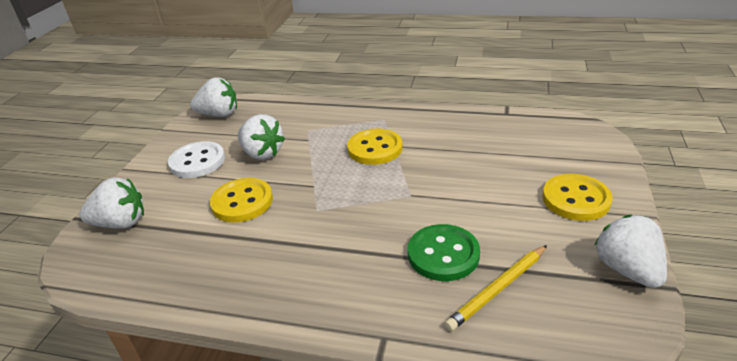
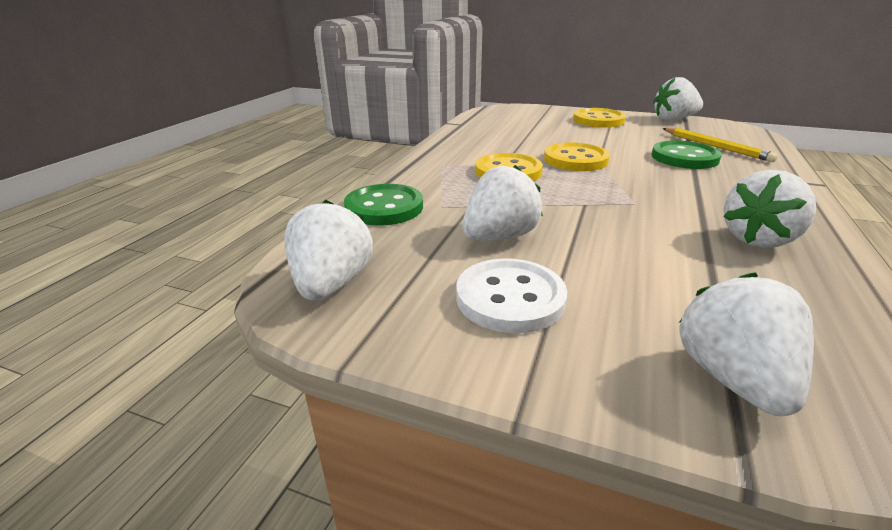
camera: 85 degrees left, 5 degrees down
(242, 202) = (629, 249): yellow button -> yellow button (575, 160)
(250, 265) = (758, 239): none -> white strawberry
(303, 111) = (384, 207): none -> green button

